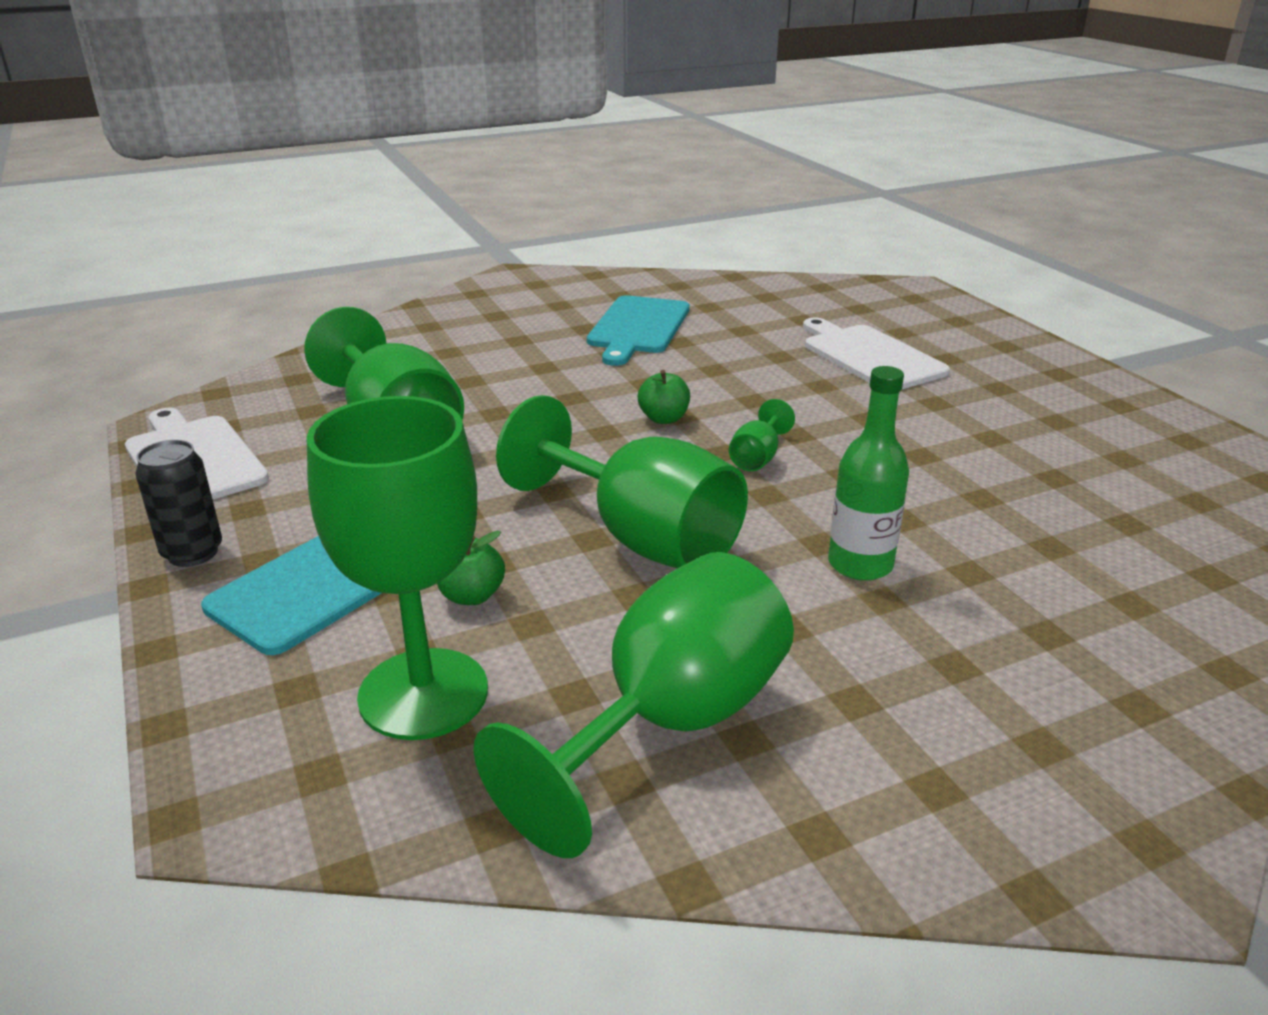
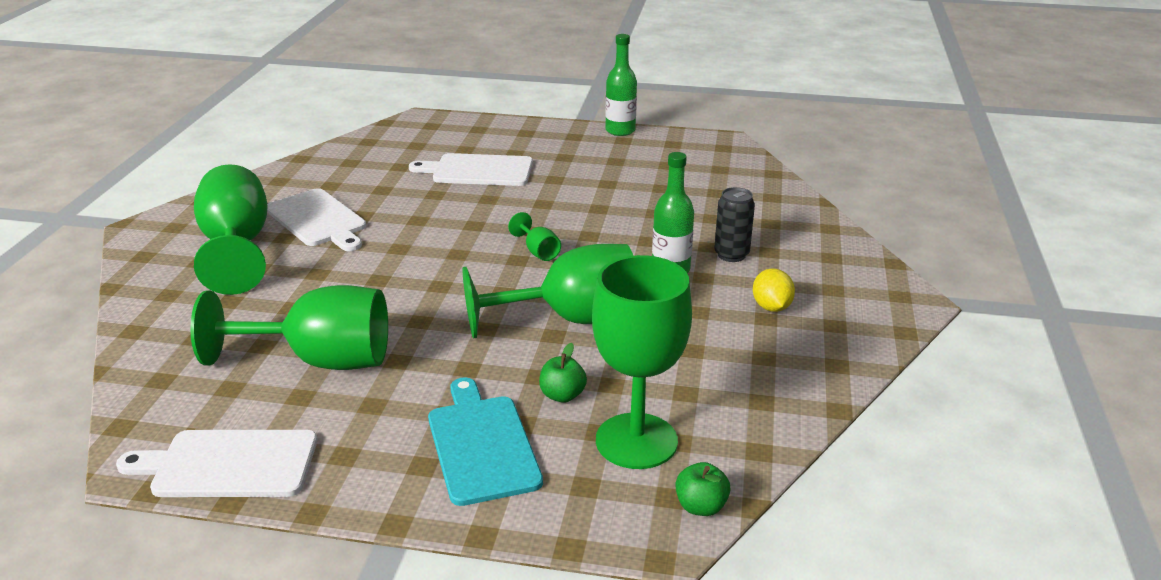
camera: 55 degrees left, 0 degrees up
(193, 553) = (376, 494): black can -> black can (731, 255)
(638, 327) = (318, 220): turquoise cutting board -> white cutting board
(664, 419) = (453, 261): green apple -> green apple (701, 506)
(669, 724) = (734, 373): green goblet -> green goblet (237, 247)
(893, 694) = (771, 307): none -> yellow lemon
(1138, 394) = (620, 131): none -> green bottle

